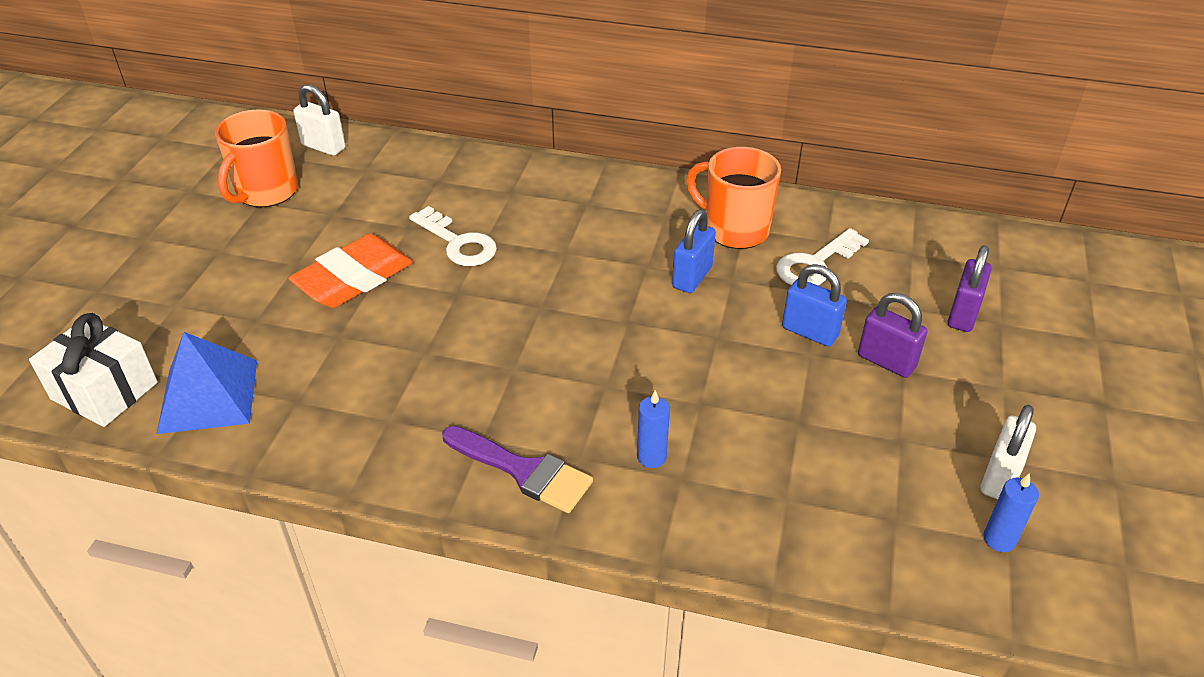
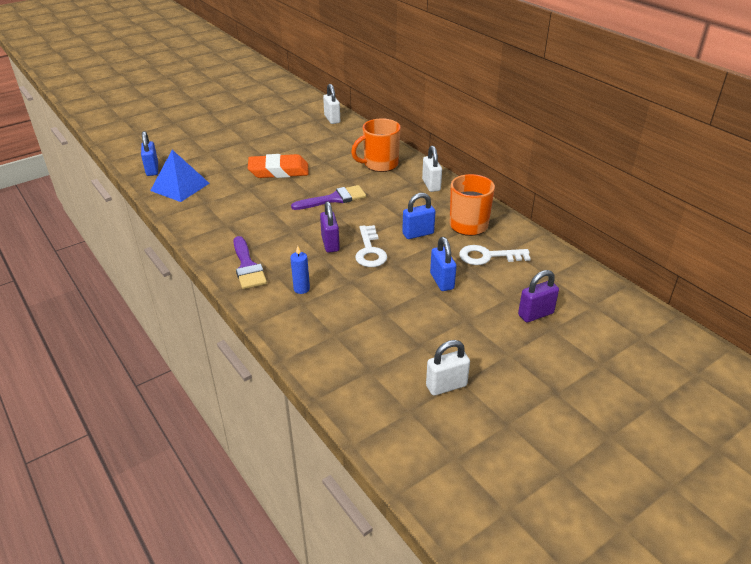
camera: 40 degrees right, 5 degrees down
(104, 391) = (152, 170): white gift -> blue padlock
(266, 192) = (288, 127): orange mug -> orange mug (380, 164)
(458, 243) = (336, 176): white key -> white key (370, 251)
(505, 283) = (334, 199): none -> purple brush
(613, 192) = (431, 185): none -> white padlock
(886, 361) = (462, 311): purple padlock -> purple padlock (330, 244)
(999, 539) = (407, 407): blue candle -> none

